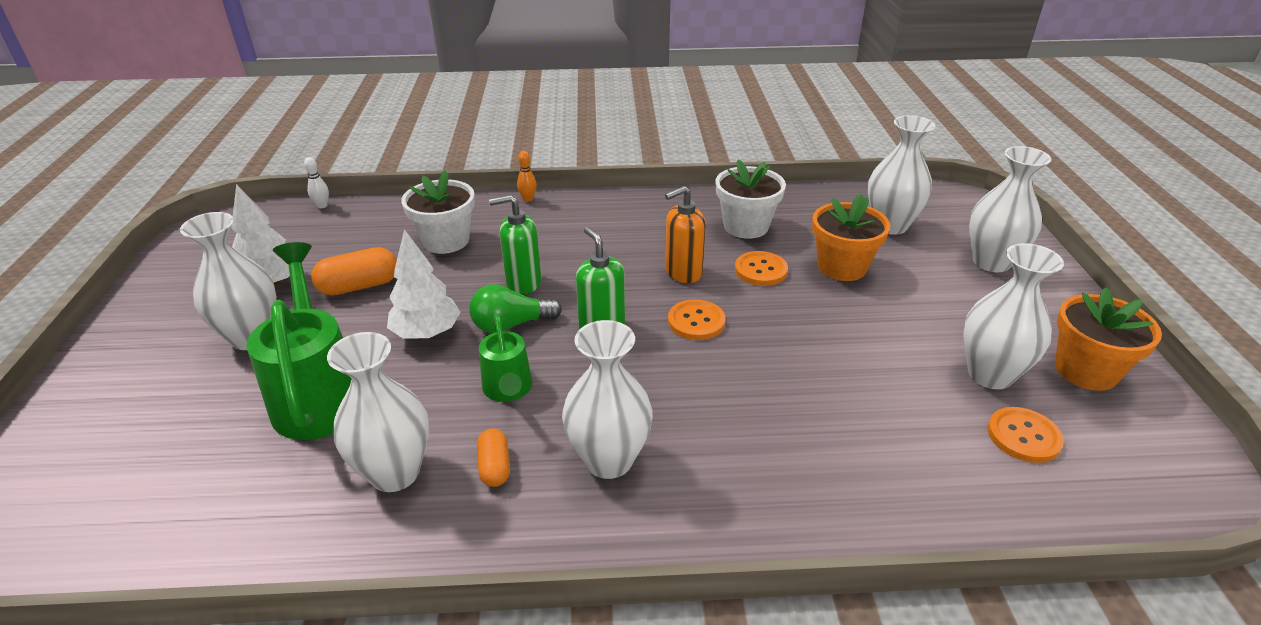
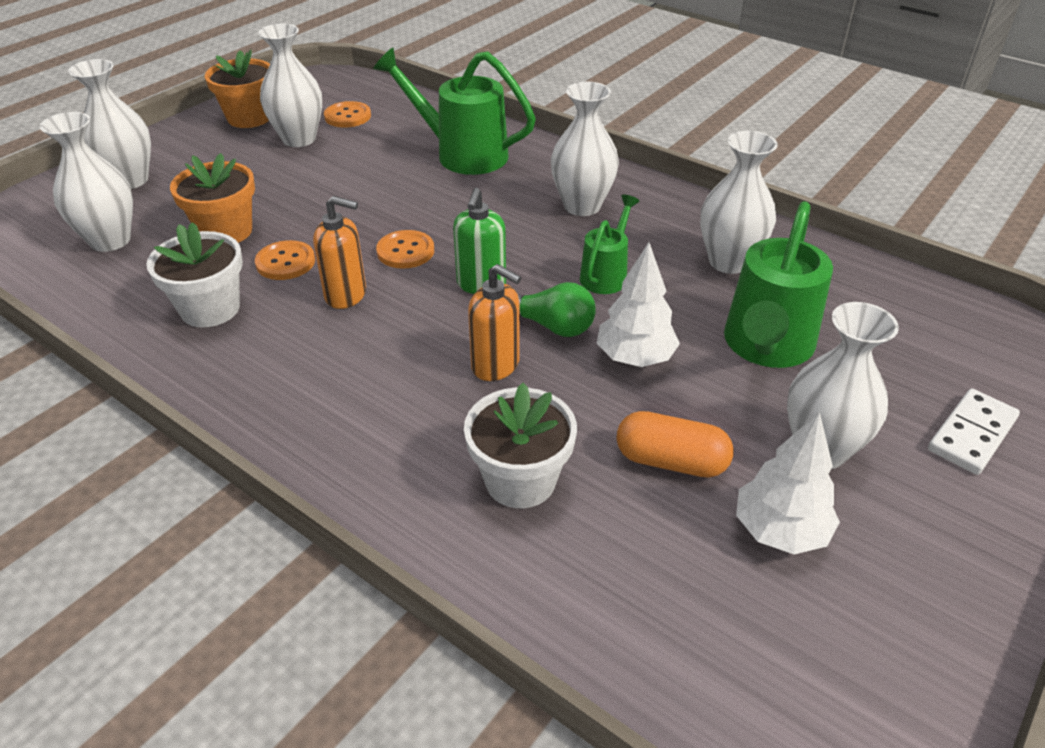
camera: 140 degrees left, 5 degrees up
(117, 404) = (971, 434): none -> white domino
(322, 206) = (646, 700): white bowling pin -> none
(494, 467) = (658, 235): orange capsule -> none
(523, 282) = (496, 365): green soap dispenser -> orange soap dispenser
(528, 199) = (347, 500): orange bowling pin -> none
(821, 458) = (462, 154): none -> green watering can

